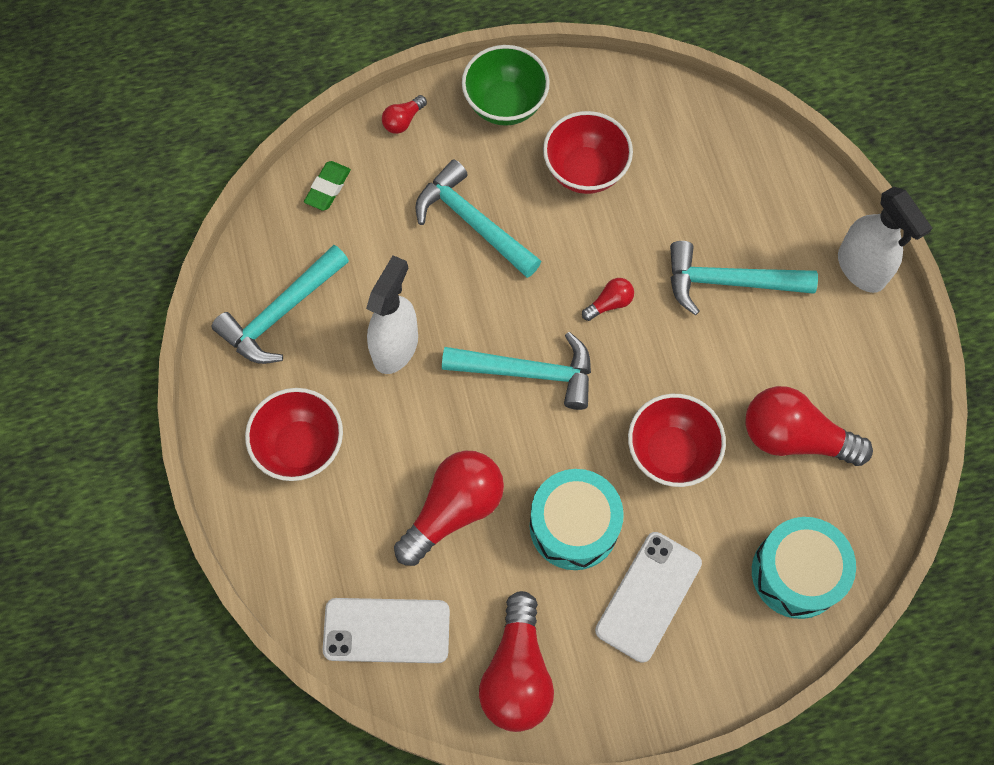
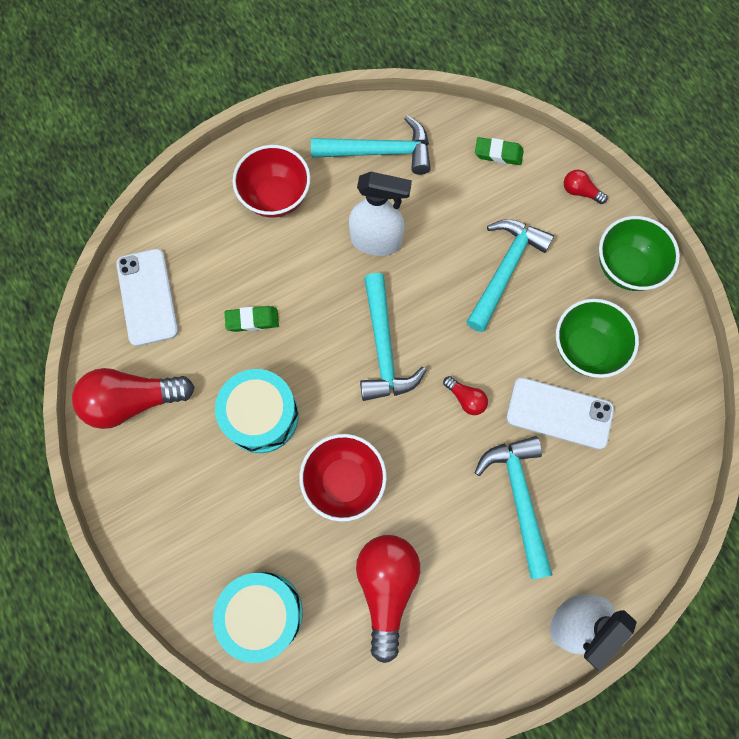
camera: 75 degrees right, 5 degrees up
(281, 313) = (380, 152): turquoise hammer -> turquoise hammer turned 150 degrees clockwise
(453, 510) = (252, 320): red light bulb -> green eraser
(585, 171) = (585, 348): red bowl -> green bowl
(648, 596) = (215, 490): white phone -> white phone (559, 413)

